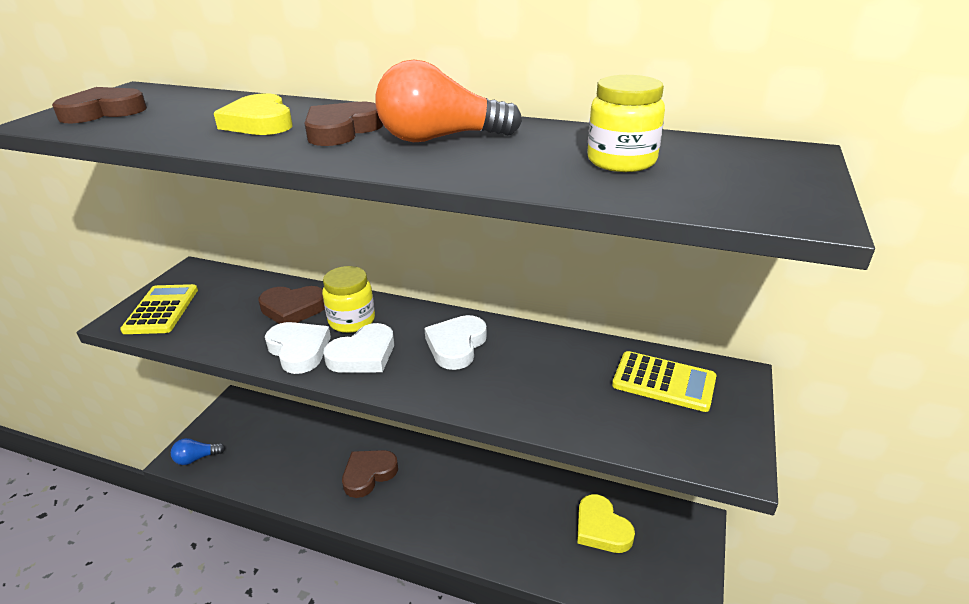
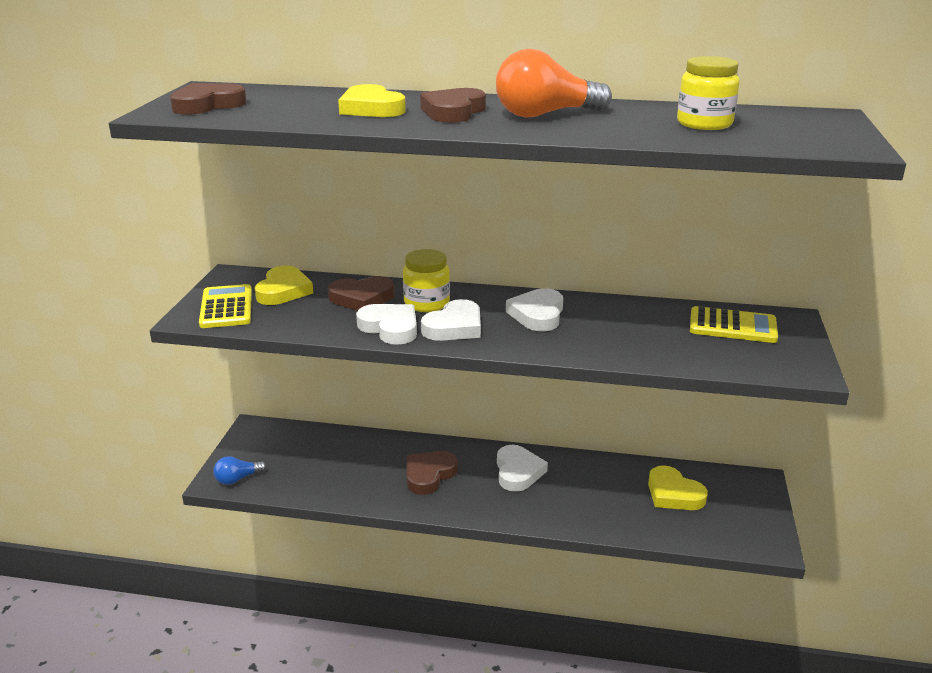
camera: 10 degrees left, 5 degrees down
(226, 293) = (283, 291): none -> yellow heart
(454, 481) = (518, 472): none -> white heart

